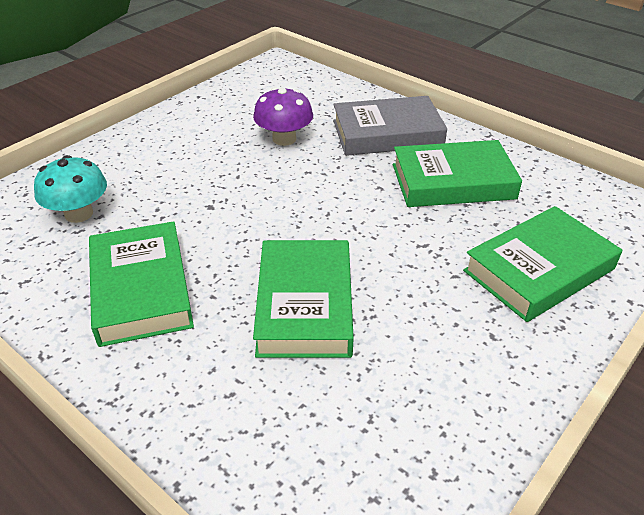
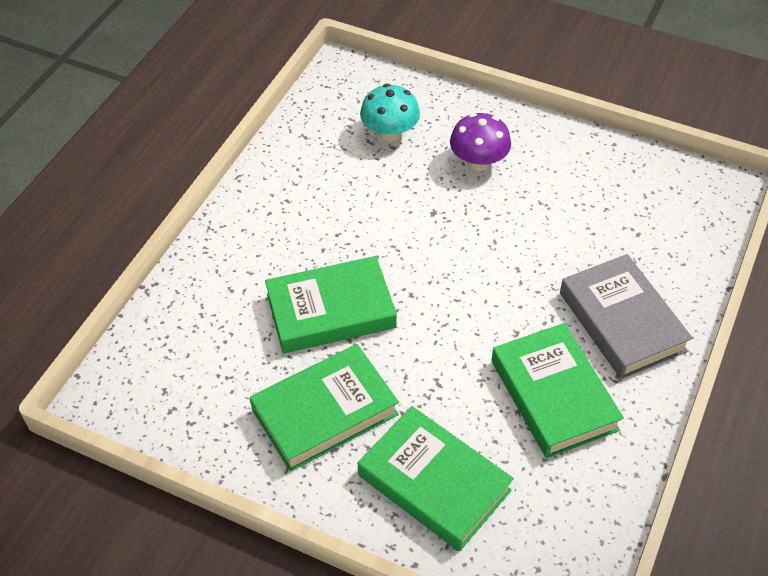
camera: 75 degrees right, 10 degrees up
(141, 289) = (316, 204): green book -> green book (325, 412)
(284, 139) = (566, 235): purple mushroom -> purple mushroom (478, 162)

